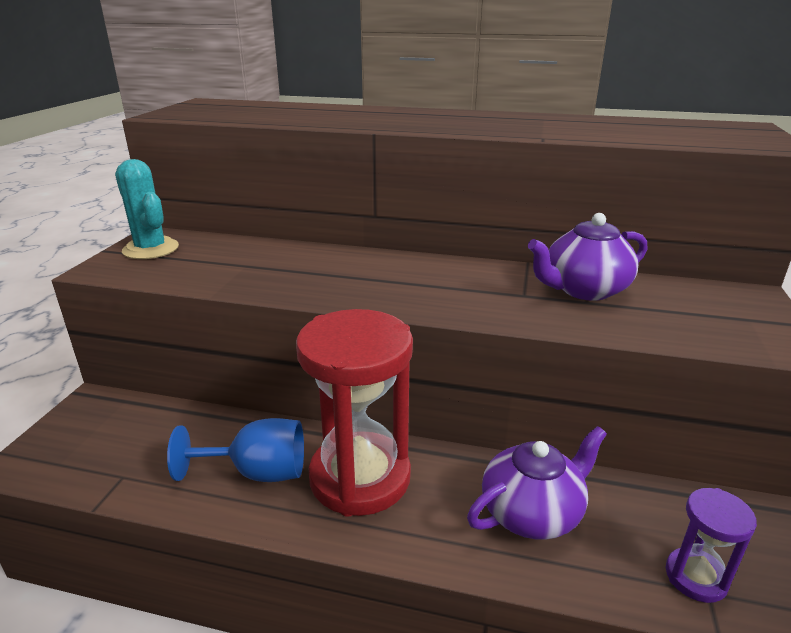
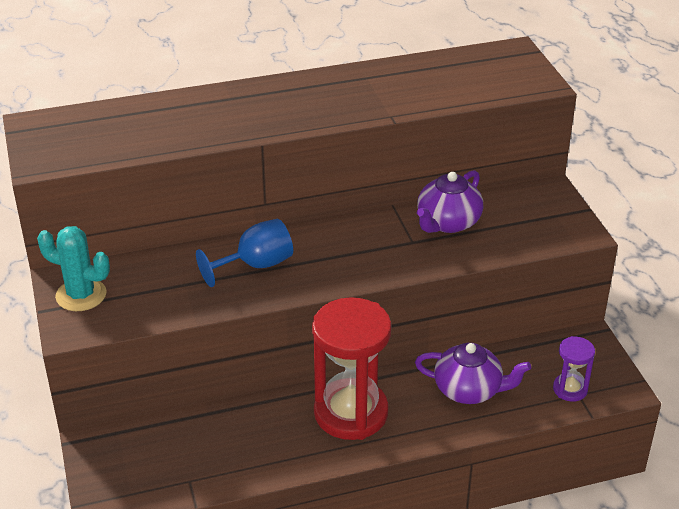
camera: 30 degrees left, 10 degrees up
(258, 472) = (281, 438): blue goblet -> blue goblet (256, 265)
(532, 512) = (469, 390): purple teapot -> purple teapot turned 75 degrees clockwise

